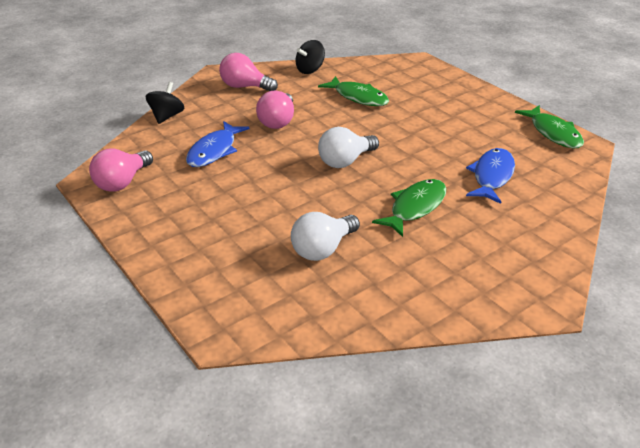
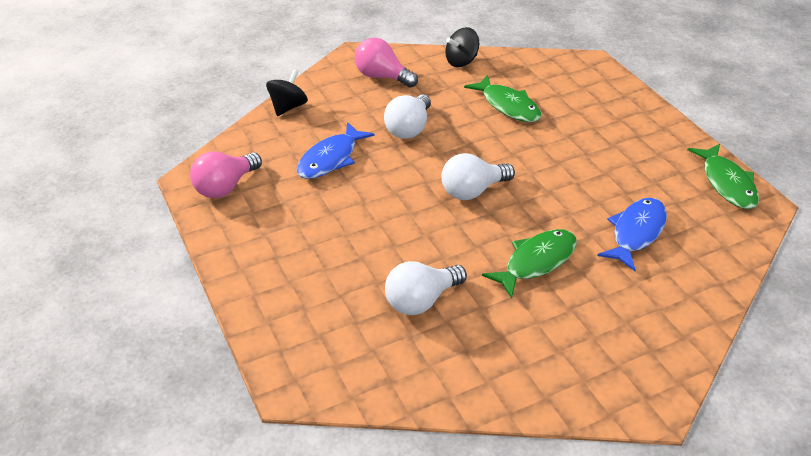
camera: 10 degrees right, 5 degrees up
(278, 121) = (409, 128): pink light bulb -> white light bulb

